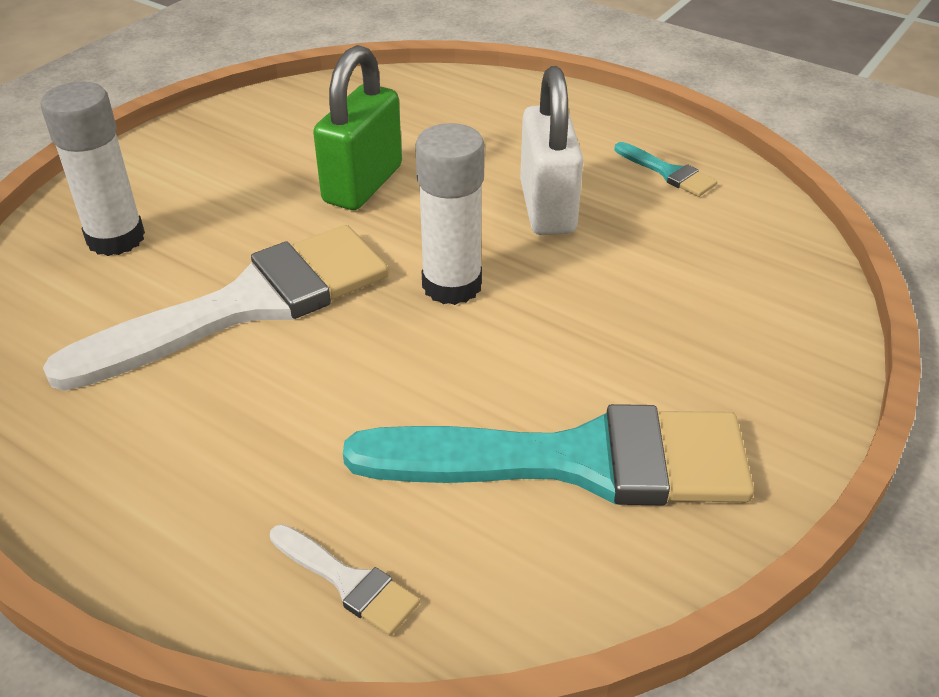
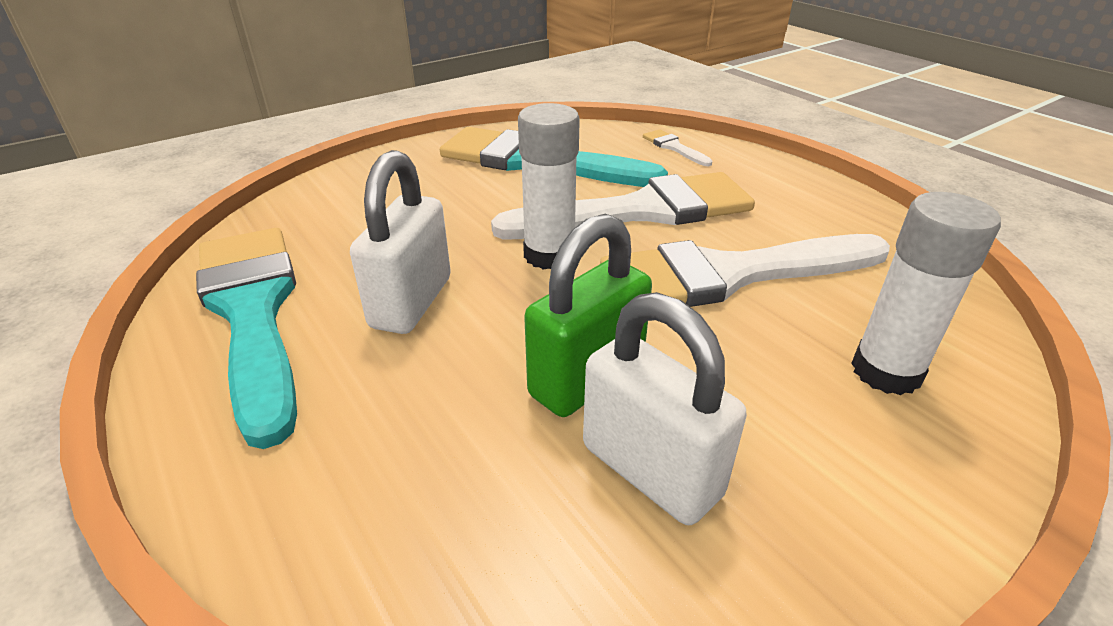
camera: 160 degrees left, 5 degrees down
(303, 146) = (650, 470): none -> white padlock
(368, 381) = (640, 211): none -> white brush
(668, 172) = (253, 312): turquoise brush -> turquoise brush, size x2.49

